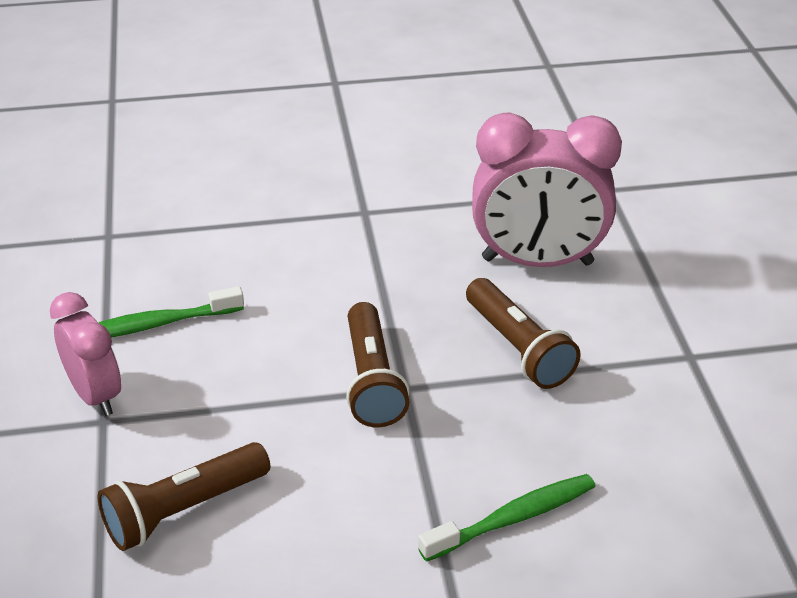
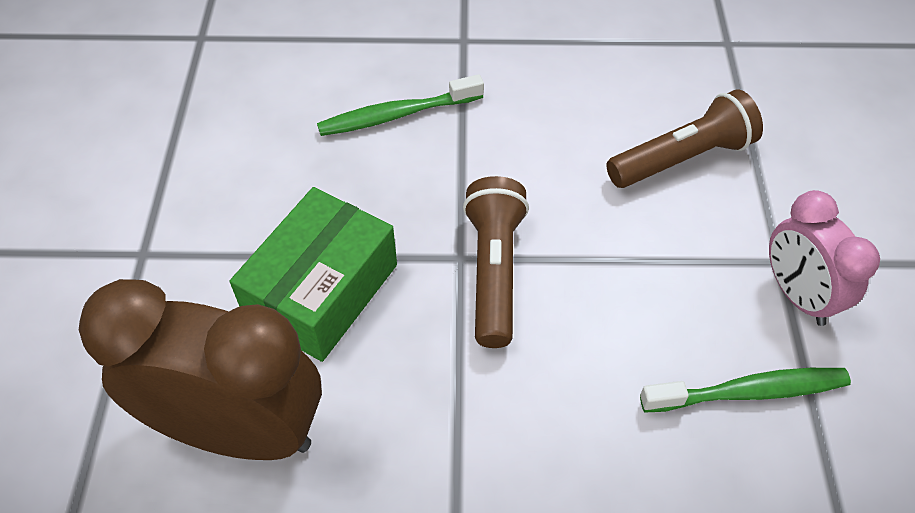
camera: 170 degrees left, 15 degrees up
(518, 348) = (322, 291): brown flashlight -> green box
(537, 262) = (239, 430): pink clock -> brown clock

